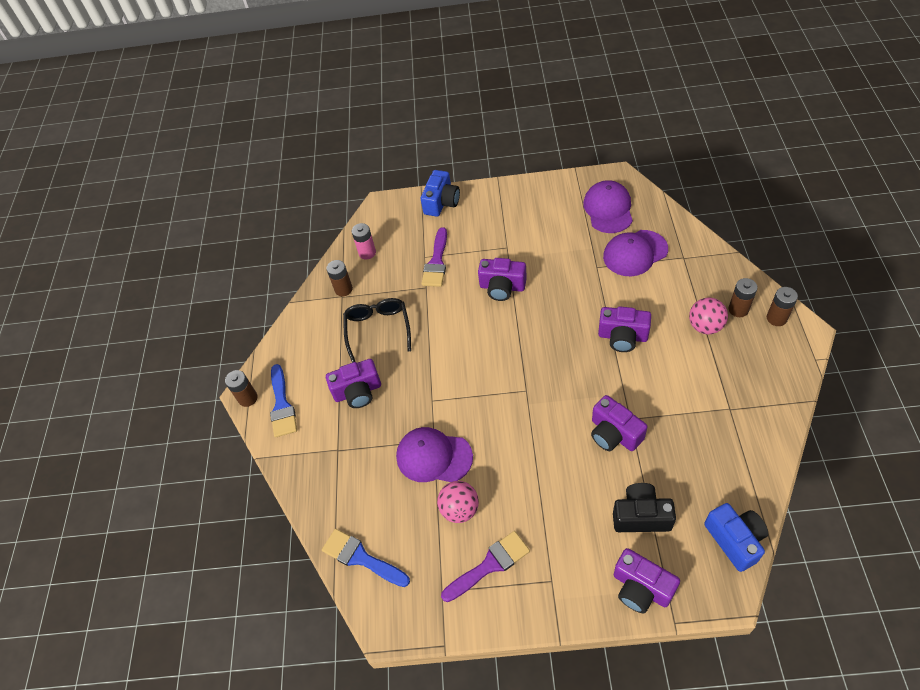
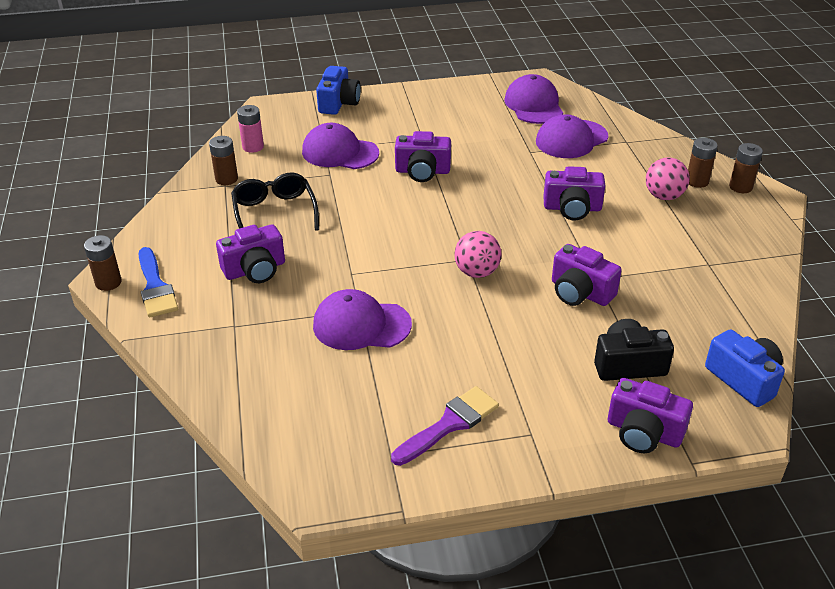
camera: 15 degrees left, 15 degrees down
(361, 558) = (278, 429): blue brush -> none
(436, 262) = (340, 152): purple brush -> purple cap
(460, 509) = (402, 373): pink ball -> pink ball (477, 272)

